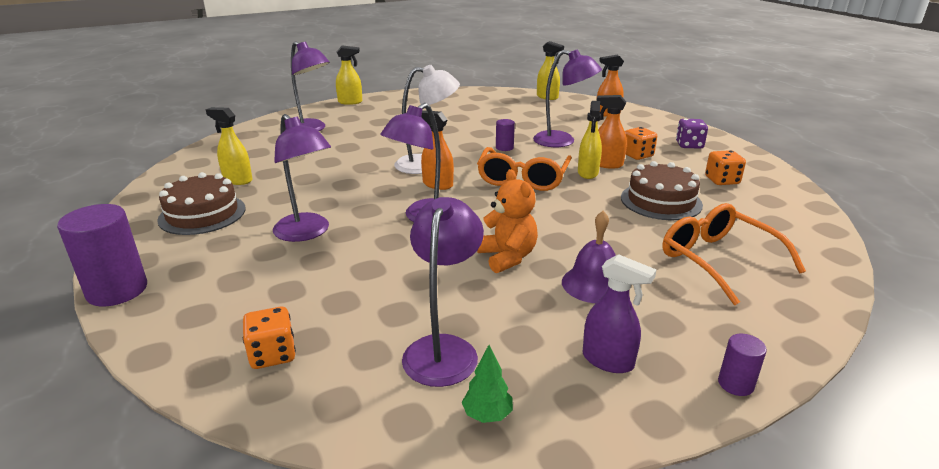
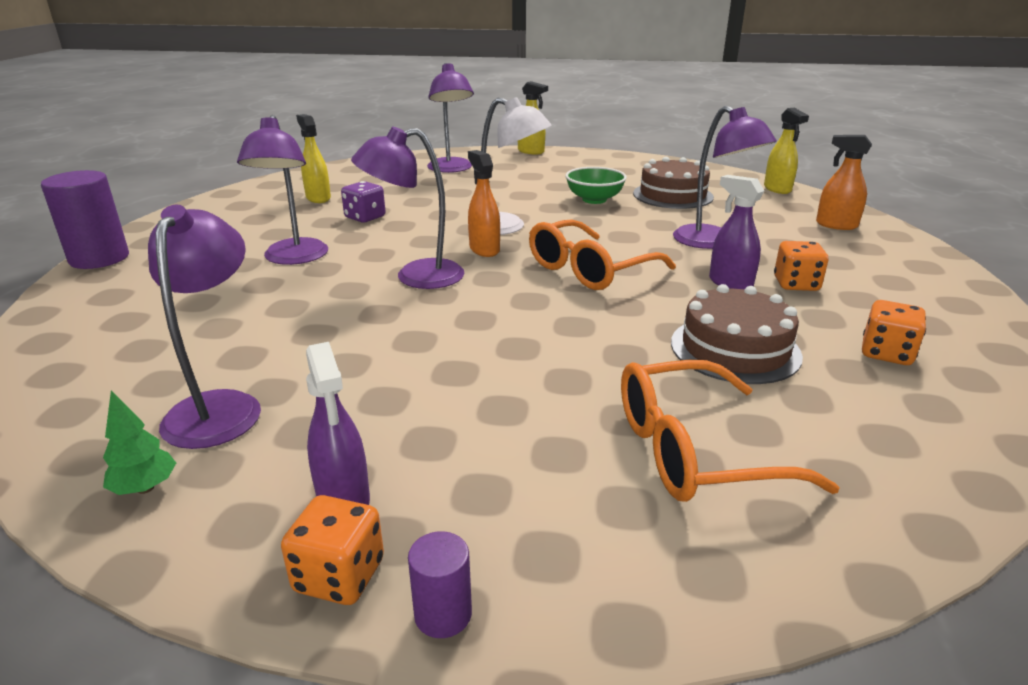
camera: 35 degrees right, 0 degrees up
(202, 214) = (247, 218): brown cake -> brown cake (672, 195)
(272, 354) = (99, 349): orange dice -> orange dice (339, 576)
(444, 349) = (220, 407): purple lamp -> purple lamp turned 45 degrees counterclockwise
(452, 130) = (594, 200): none -> green bowl
(504, 148) = (624, 231): purple cylinder -> none
(507, 257) = (430, 344): orange teddy bear -> none
(588, 173) = (685, 286): yellow spray bottle -> none
(594, 284) = (475, 410): purple bell -> none
(607, 164) = (730, 283): orange spray bottle -> purple spray bottle
(689, 145) = (908, 293): purple dice -> purple dice (365, 217)
(717, 260) = (694, 451): orange glasses -> orange glasses turned 105 degrees counterclockwise

